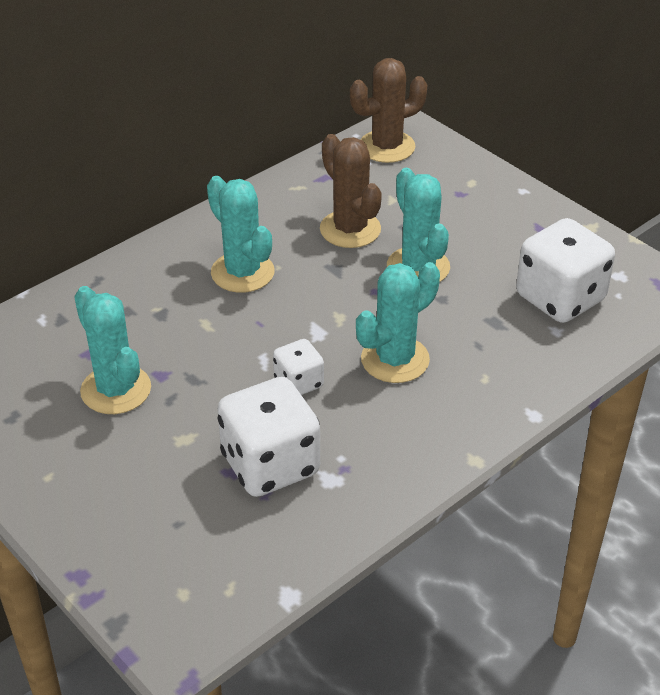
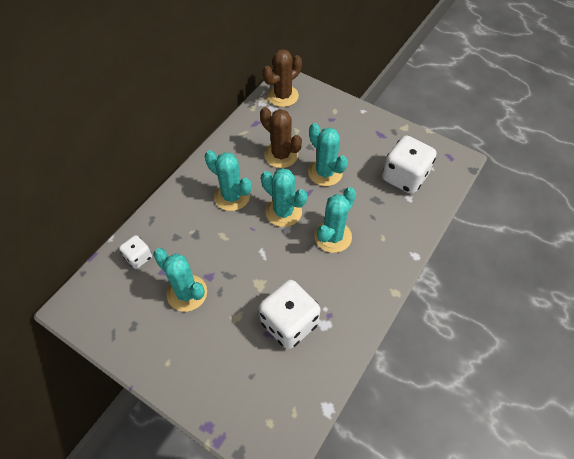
camera: 15 degrees left, 15 degrees up
(298, 383) = (286, 264): white dice -> white dice (138, 257)
(322, 309) = (283, 212): none -> turquoise cactus

